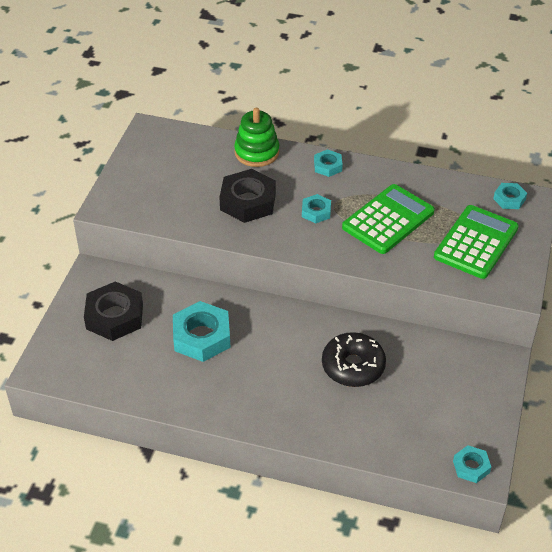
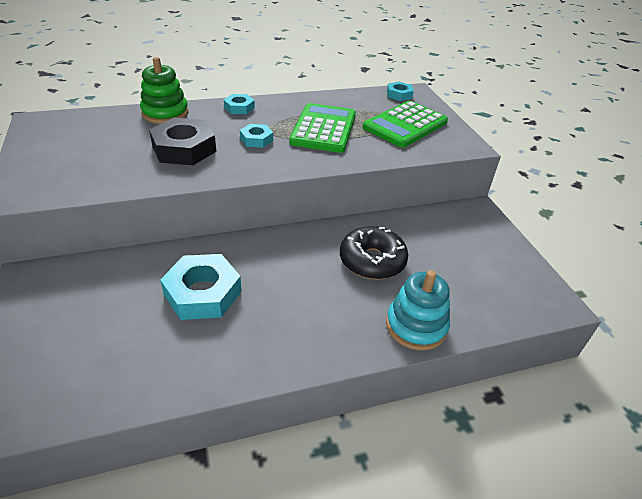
camera: 35 degrees left, 5 degrees down
(114, 316) = (83, 312): black nut -> none
(341, 434) = (416, 326): none -> turquoise stacking toy
(471, 467) = (544, 302): turquoise nut -> none
(476, 242) = (405, 125): green calculator -> green calculator turned 135 degrees counterclockwise

